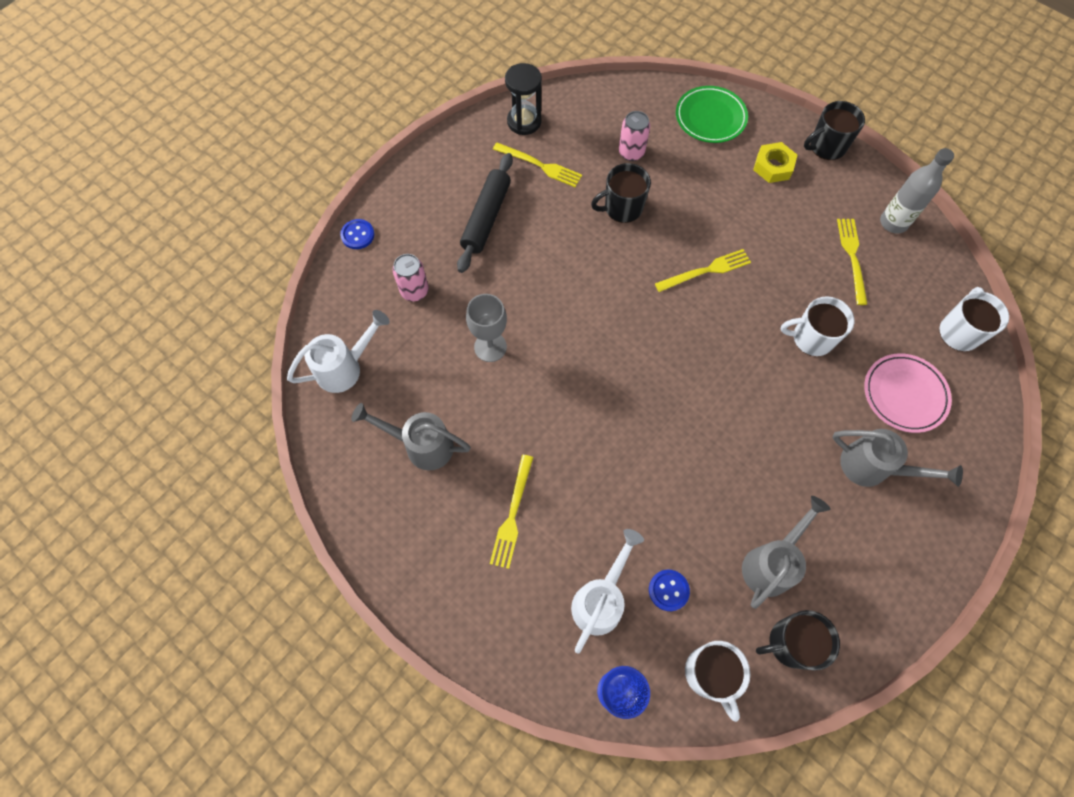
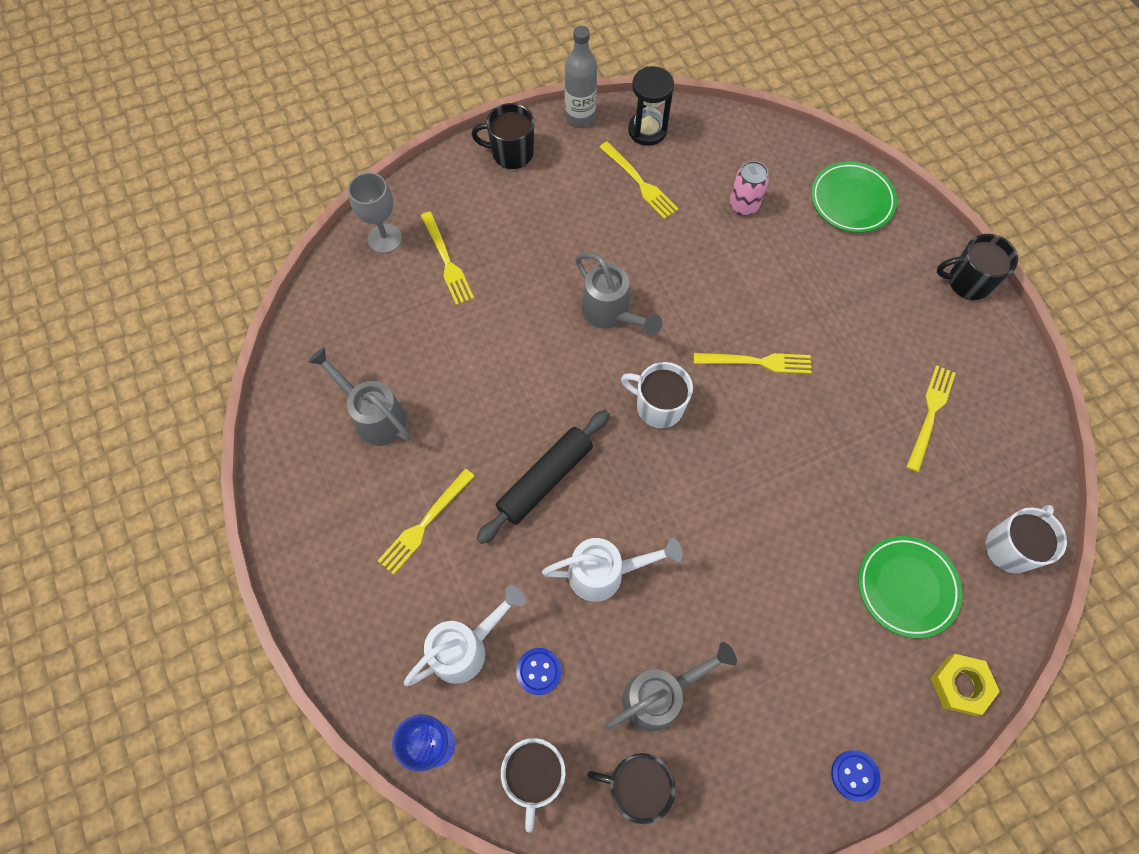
camera: 25 degrees right, 0 degrees up
(345, 367) = (342, 309): white watering can -> white watering can (605, 573)
(357, 235) = (421, 183): blue button -> blue button (854, 775)
(414, 291) = (446, 261): pink can -> yellow fork
(486, 218) = (556, 215): black rolling pin -> black rolling pin (545, 479)
(490, 347) = (491, 348): grey goblet -> grey goblet (385, 238)
(622, 208) = (702, 260): black mug -> black mug (511, 153)
(773, 166) = (894, 280): yellow nut -> yellow nut (960, 685)
(811, 338) = (834, 482): white mug -> white mug (658, 406)
(873, 468) = (827, 649): grey watering can -> grey watering can (611, 314)
(893, 223) = (1000, 396): grey bottle -> grey bottle (580, 116)
(904, 394) = (906, 587): pink plate -> green plate

